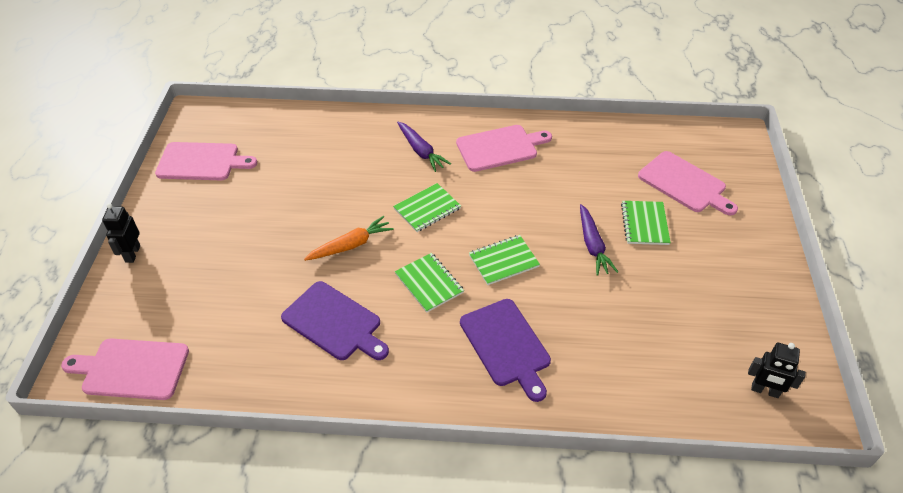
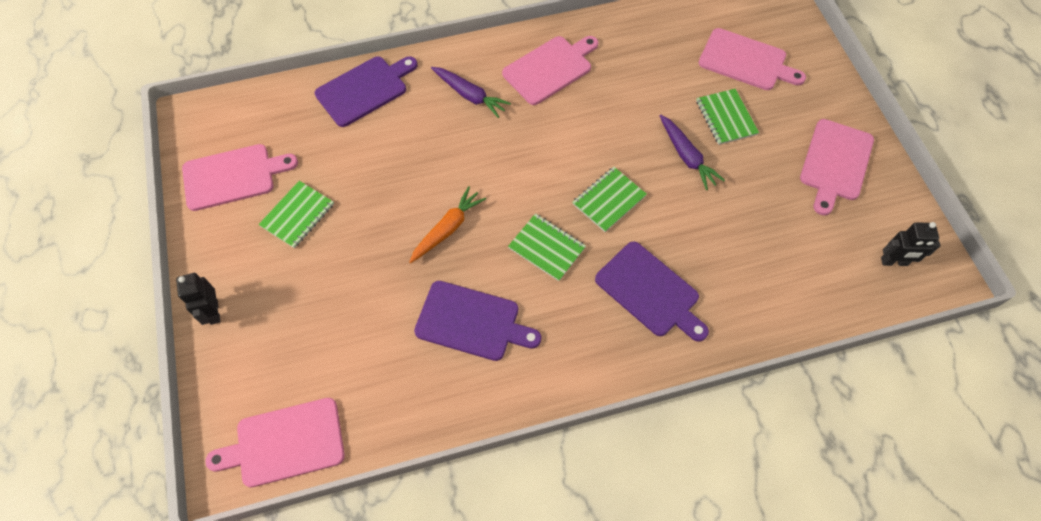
camera: 20 degrees left, 15 degrees up
(337, 126) = (365, 90): none -> purple cutting board
(427, 208) = (507, 163): green notebook -> green notebook (297, 215)
(738, 288) = (835, 163): none -> pink cutting board

